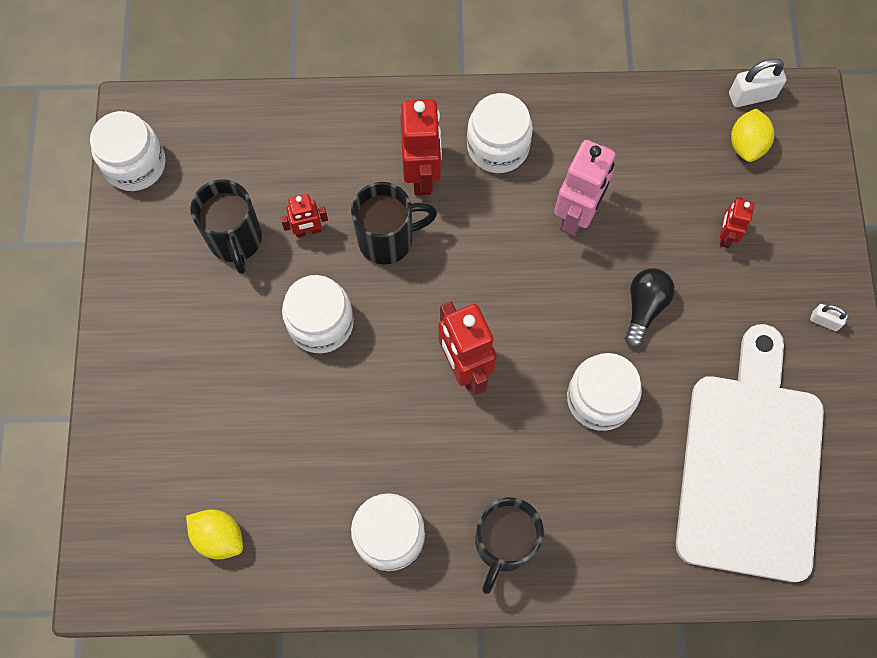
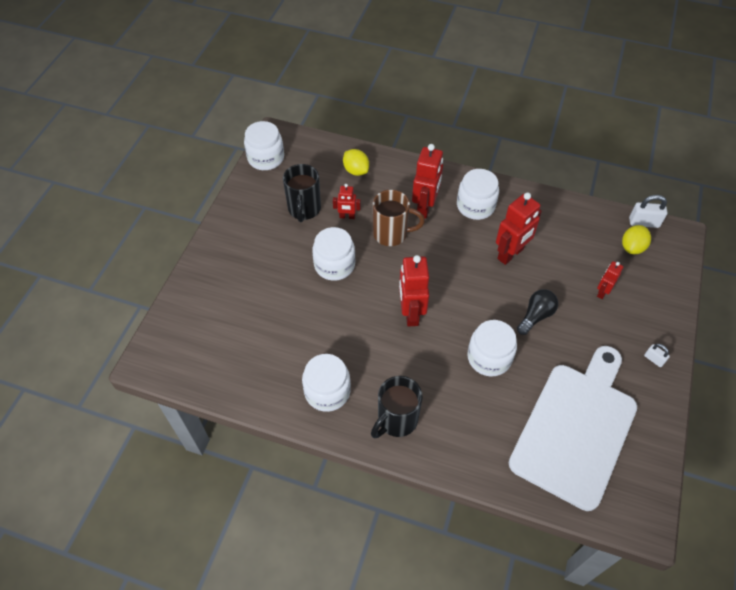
camera: 20 degrees right, 15 degrees down
(219, 536) = (226, 358): yellow lemon -> yellow lemon (356, 170)
(388, 239) = (392, 234): black mug -> brown mug
(576, 215) = (510, 254): pink robot -> red robot

